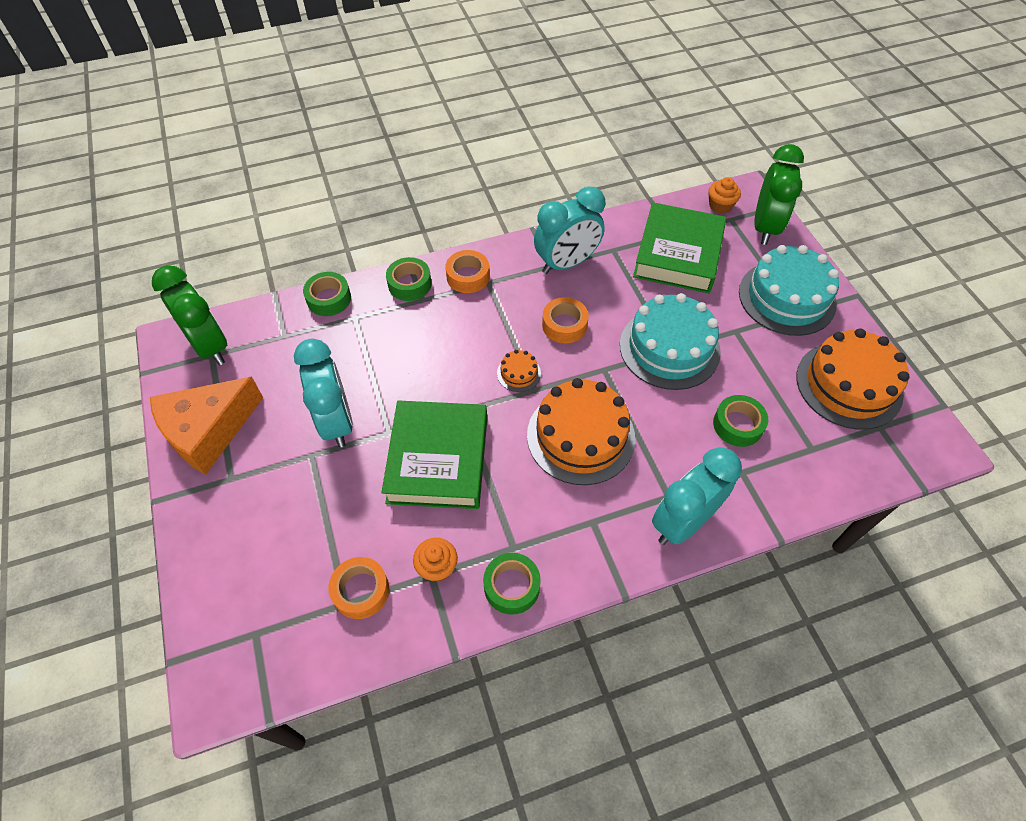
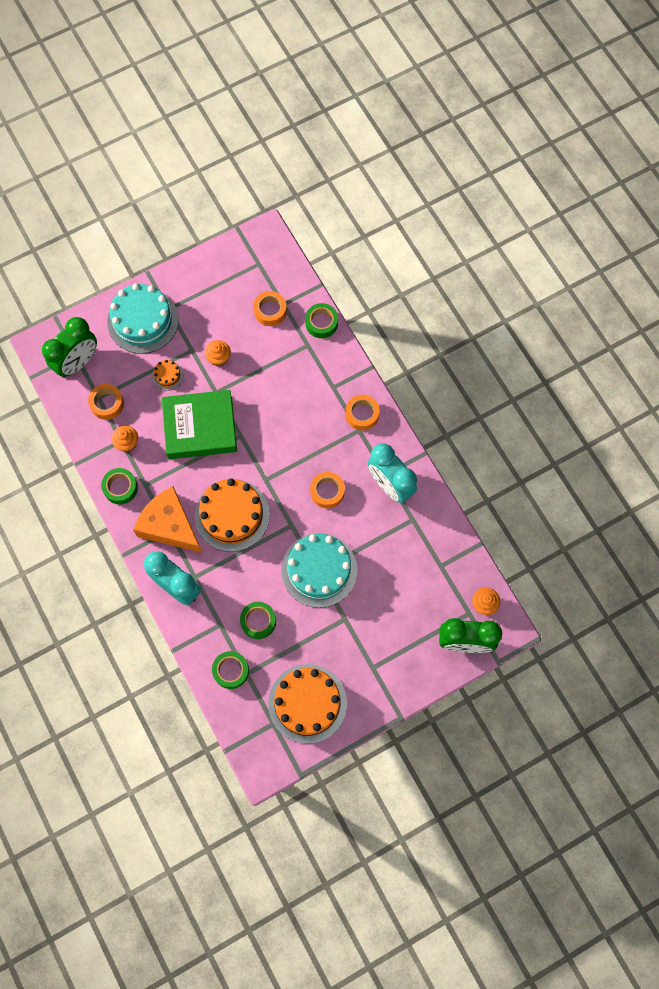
camera: 80 degrees right, 15 degrees up
(208, 431) = (199, 284): orange cheese -> orange cheese (170, 526)
(210, 346) = (265, 260): green clock -> green clock (77, 362)
(288, 351) = (270, 311): none -> orange tape
(336, 422) = (219, 358): turquoise clock -> orange cupcake
(409, 284) = (346, 375): green tape -> green tape (231, 671)
(519, 373) = (277, 466): orange cake -> orange cake (167, 375)
(678, 254) = (418, 571): green book -> none
(787, 297) = (387, 659): turquoise cake -> turquoise cake (143, 321)

